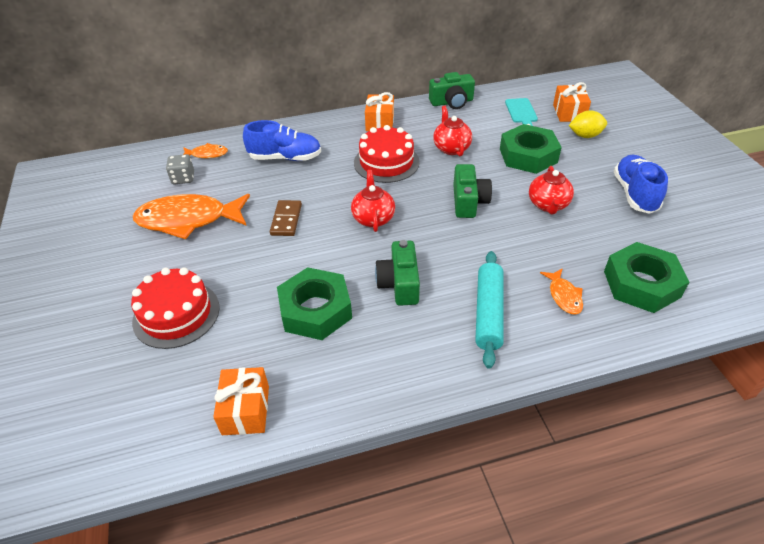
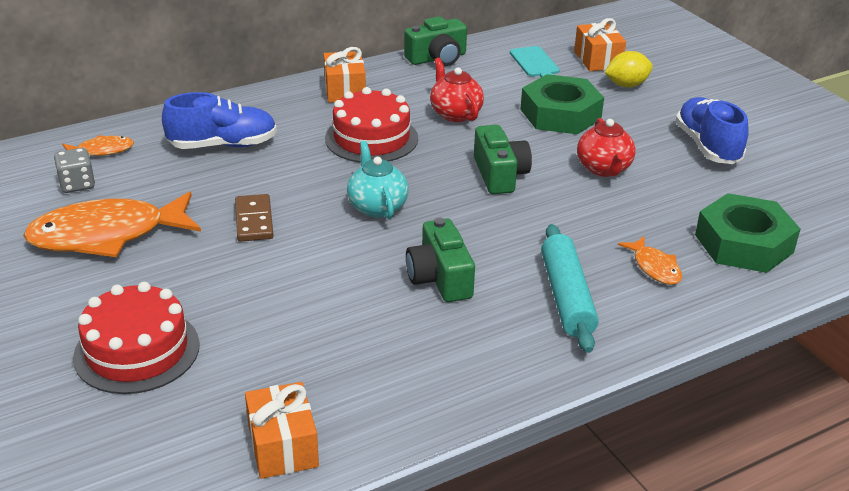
camera: 15 degrees left, 10 degrees down
(315, 310) = (336, 321): green nut -> none
(373, 218) = (377, 207): red teapot -> turquoise teapot

